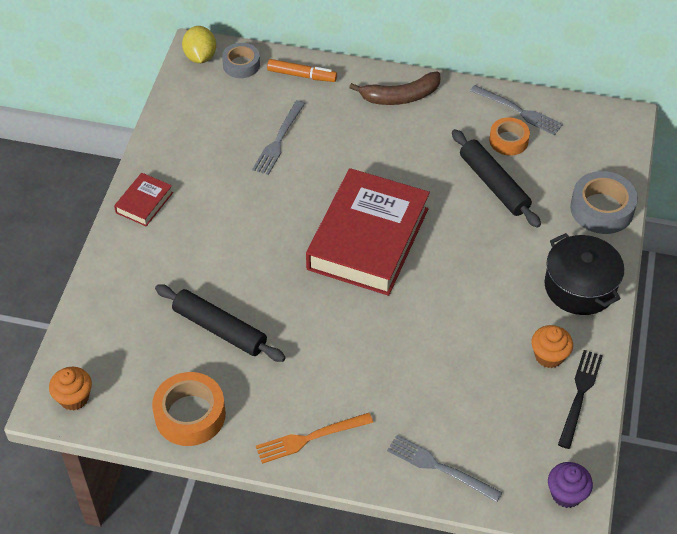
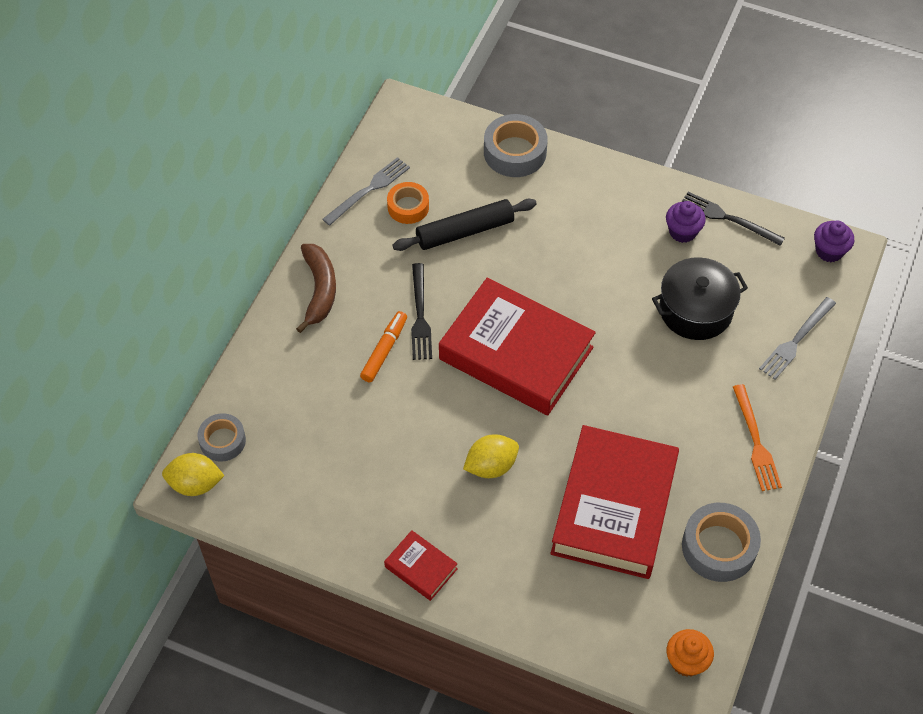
camera: 80 degrees left, 5 degrees up
(190, 414) = (719, 547): orange tape -> grey tape
(220, 329) = (614, 507): black rolling pin -> red book
(247, 236) = (491, 466): none -> yellow lemon
(279, 140) = (355, 417): grey fork -> none
(302, 75) = (259, 380): orange marker -> orange marker (384, 350)
(392, 166) = (420, 315): none -> black fork
(549, 356) = (682, 232): orange cupcake -> purple cupcake
(580, 287) = (606, 190): black pot -> black pot (695, 310)

